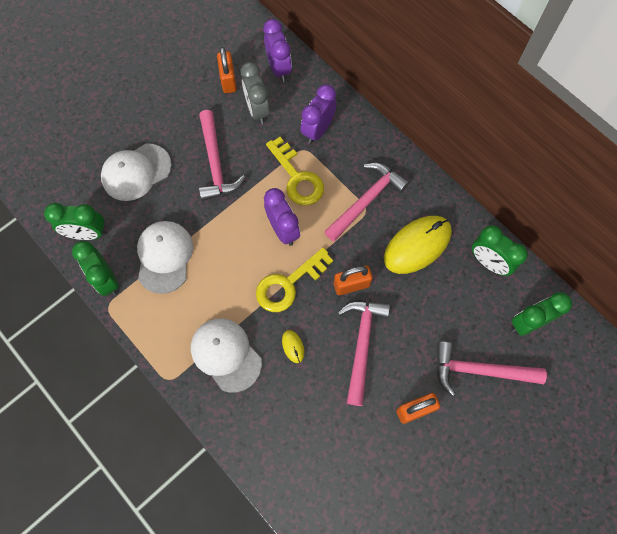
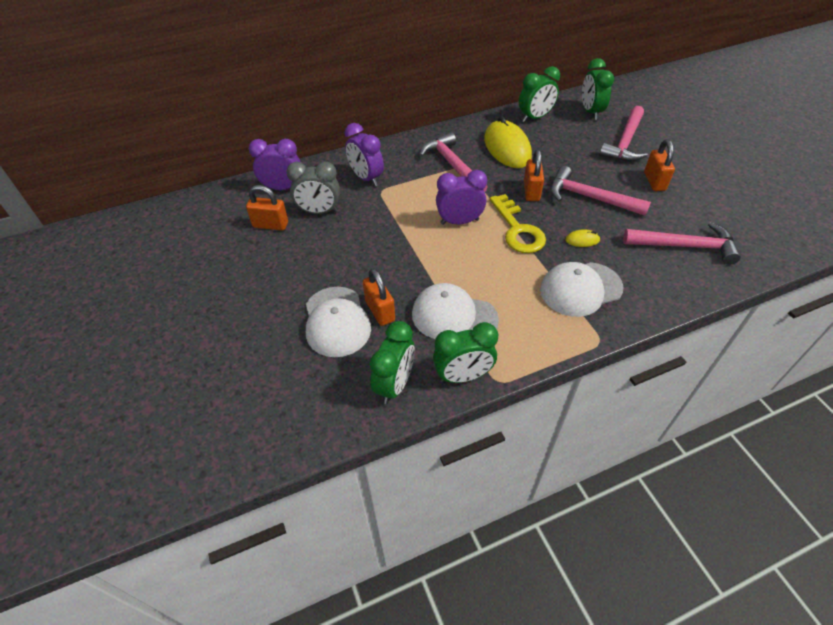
camera: 70 degrees left, 20 degrees down
(155, 199) = (380, 311): none -> orange padlock
(215, 163) = (362, 254): pink hammer -> pink hammer (685, 246)
(297, 177) = (408, 201): yellow key -> none

